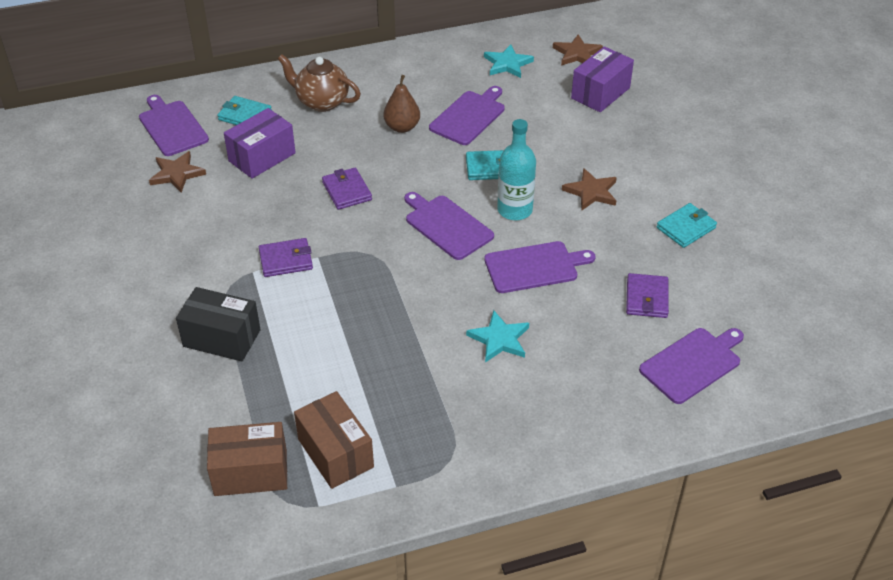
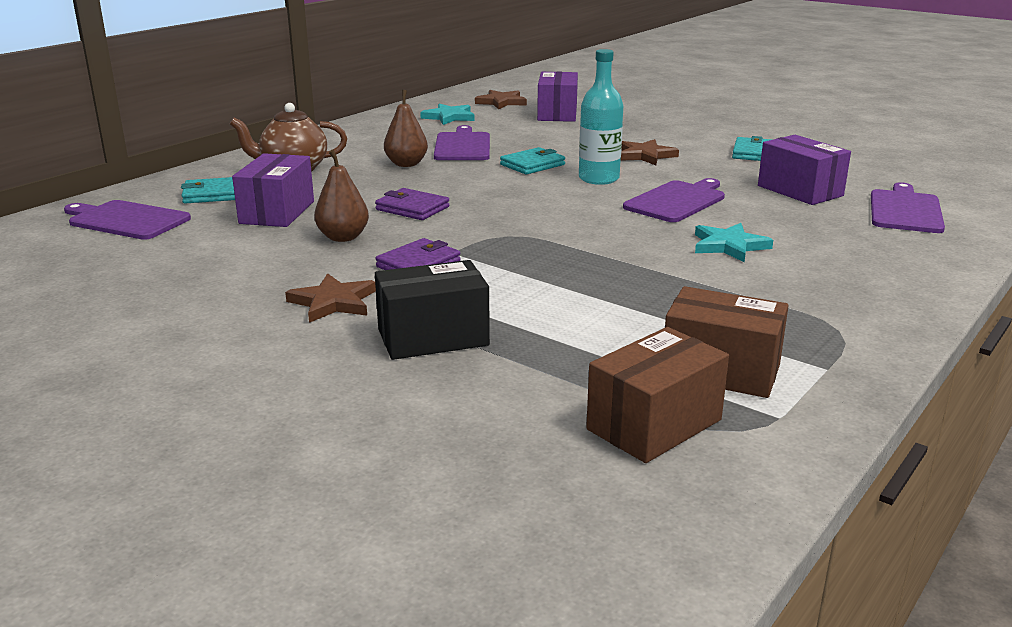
camera: 35 degrees left, 20 degrees down
(177, 174) = (181, 246): brown star -> brown star (333, 302)
(272, 207) = (343, 237): none -> brown pear
(446, 226) = (552, 201): purple cutting board -> none
(646, 298) = (800, 191): purple wallet -> purple box

